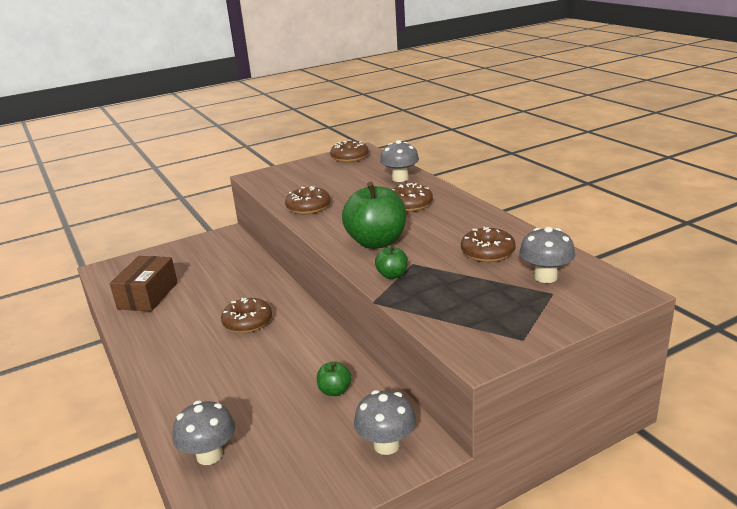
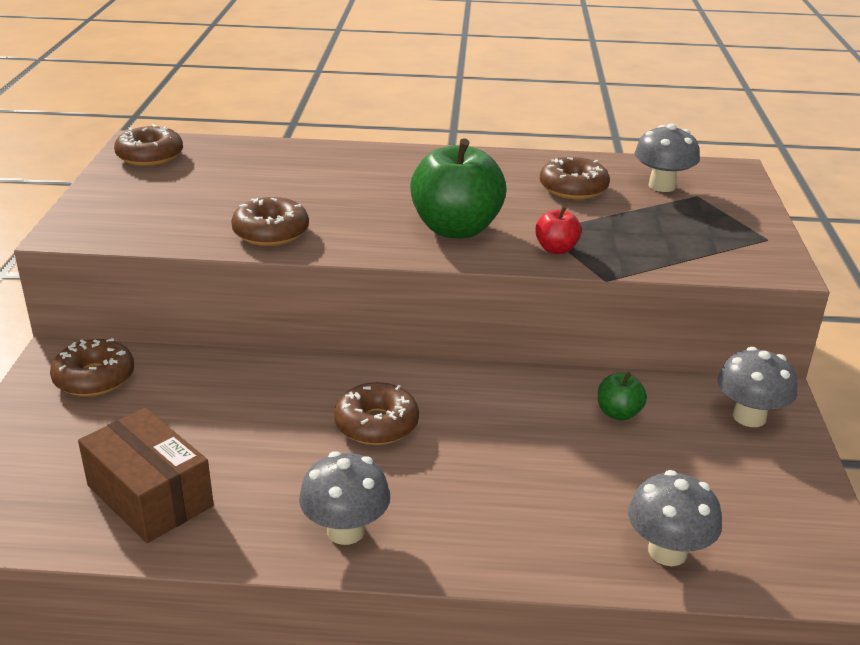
camera: 60 degrees left, 5 degrees up
(392, 275) = (556, 249): green apple -> red apple
(400, 178) = (292, 156): grey mushroom -> grey mushroom (345, 531)
(410, 204) = (382, 178): brown donut -> brown donut (94, 378)

